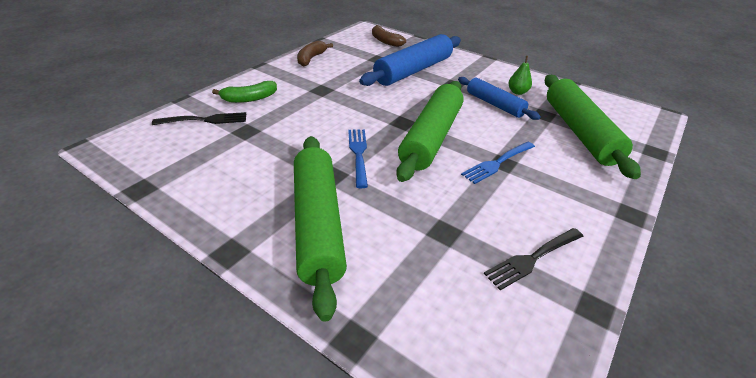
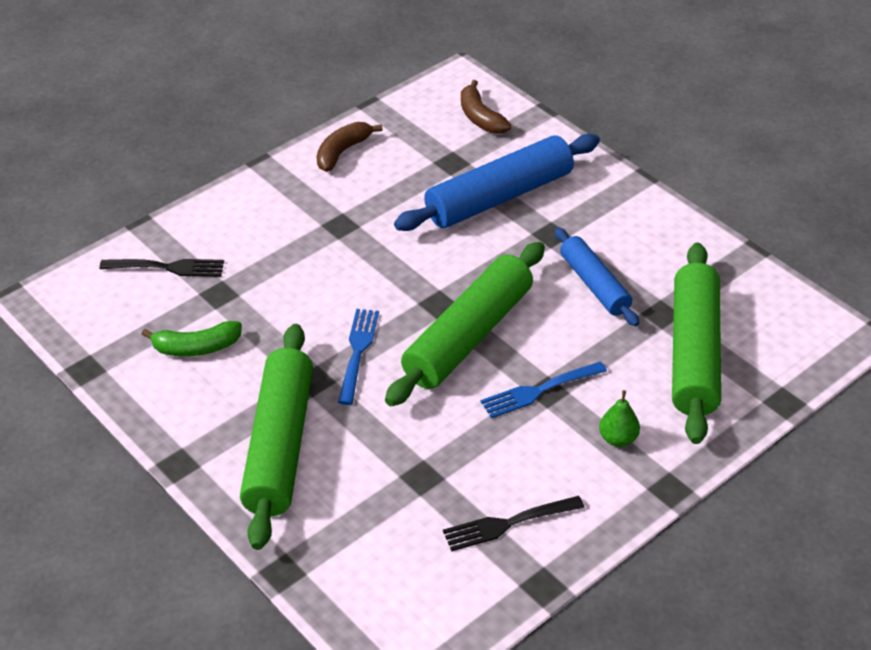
camera: 15 degrees right, 5 degrees up
(249, 98) = (232, 233): green banana -> green banana (196, 347)
(517, 92) = (647, 263): green pear -> green pear (618, 439)

